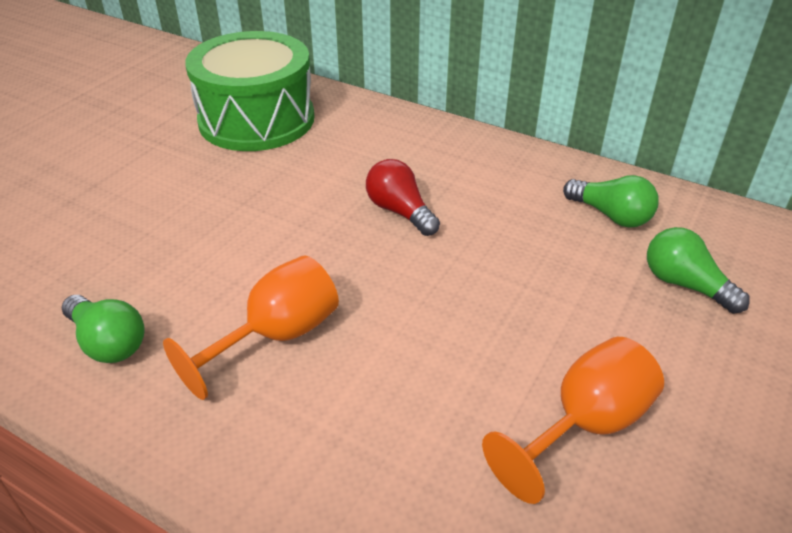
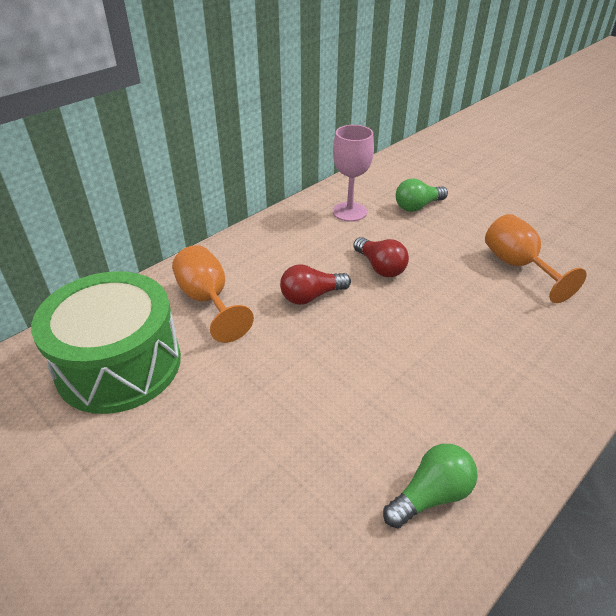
camera: 75 degrees left, 0 degrees up
(277, 336) = (437, 382): orange goblet -> orange goblet (208, 300)
(490, 261) = (380, 267): none -> red light bulb
(611, 215) = (349, 212): green light bulb -> pink goblet

